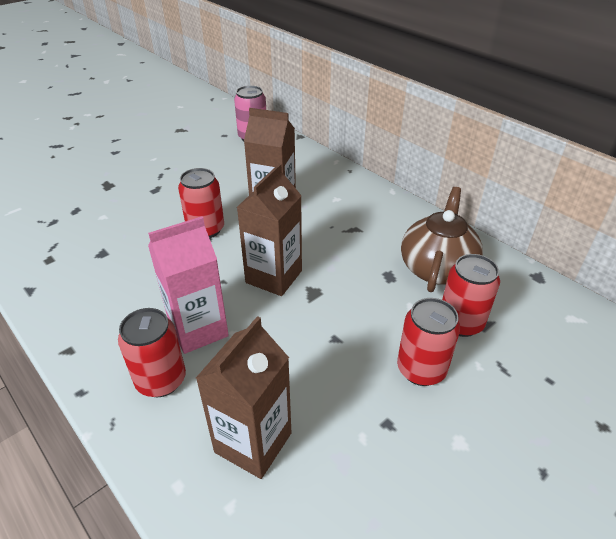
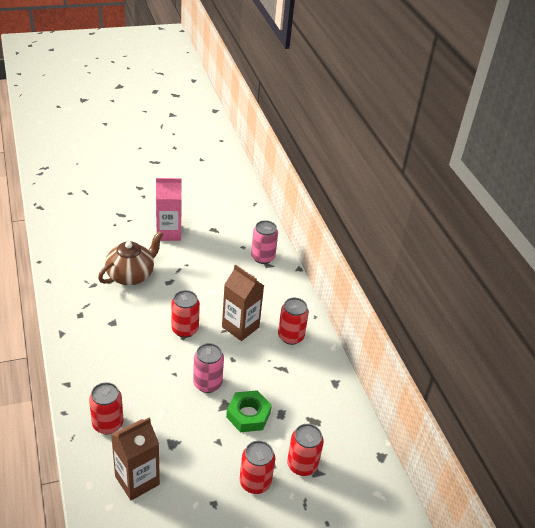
camera: 20 degrees right, 0 degrees up
(198, 329) = (143, 401): pink carton -> pink carton (169, 233)
(274, 277) = (207, 383): brown carton -> pink can
(338, 196) = (290, 336): none -> red can
(350, 292) = (248, 415): none -> green nut
(437, 268) = (317, 421): brown teapot -> brown teapot (131, 275)

